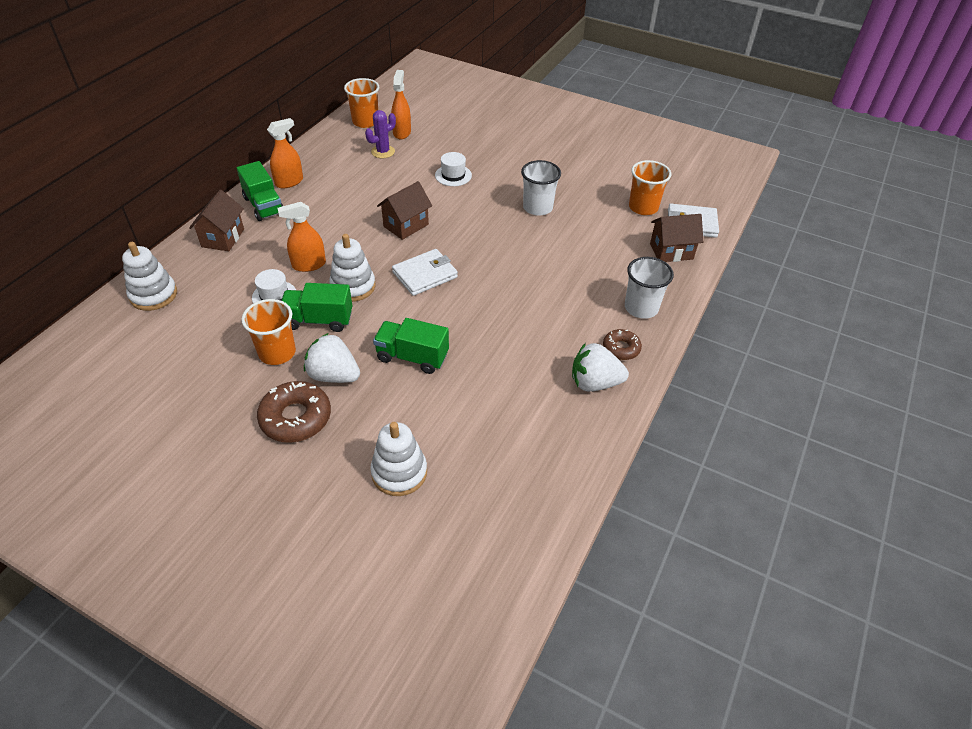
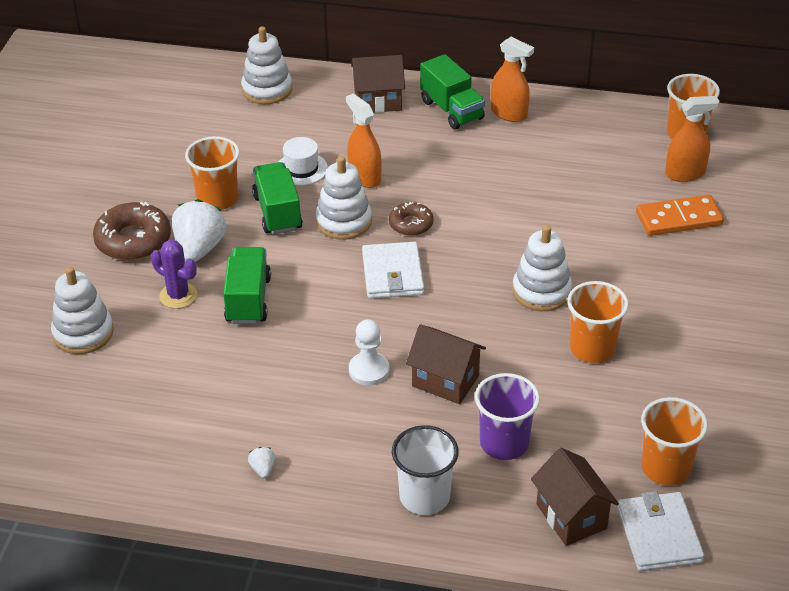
camera: 75 degrees right, 5 degrees down
(264, 205) = (452, 110): green truck -> green truck turned 75 degrees counterclockwise
(383, 152) = (626, 169): purple cactus -> purple cactus (178, 296)
(406, 225) = (479, 233): brown house -> brown house (445, 381)
(425, 275) = (392, 274): white wallet -> white wallet turned 45 degrees clockwise
(441, 146) = (679, 219): none -> orange domino
(453, 175) = (615, 247): white hat -> none
(477, 214) = (541, 291): none -> white stacking toy
(517, 308) = (369, 370): none -> white pawn
(537, 207) = (592, 348): white cup -> orange cup
(594, 383) = (263, 469): white strawberry -> white strawberry, size x0.43
(605, 263) = (504, 443): none -> purple cup
(621, 348) = (335, 486): brown donut -> brown donut (411, 224)

